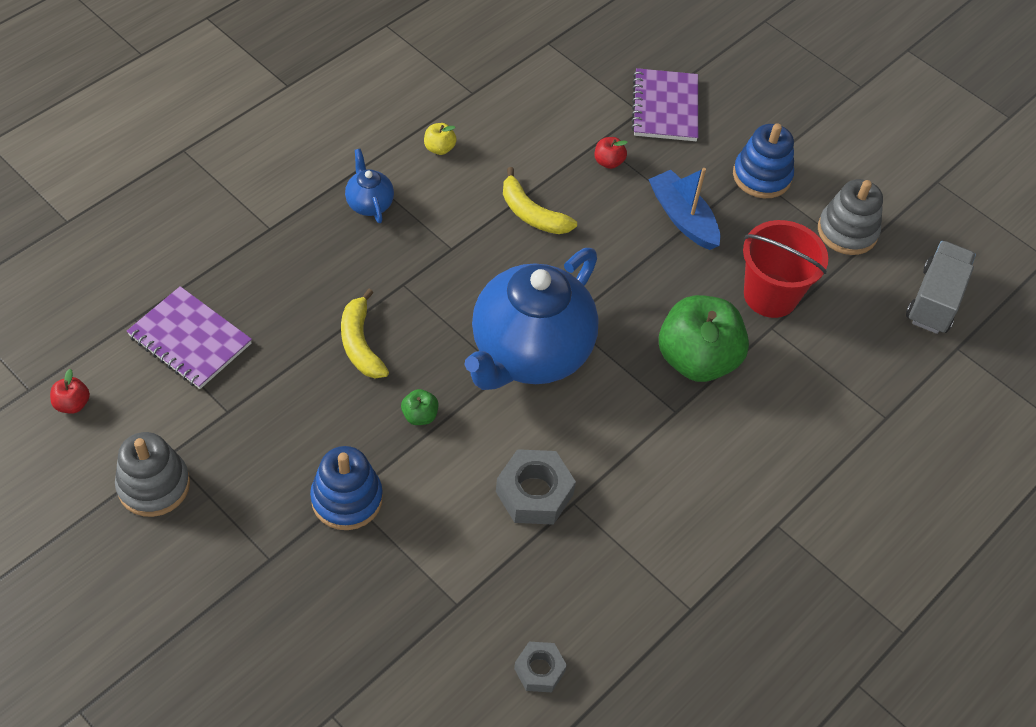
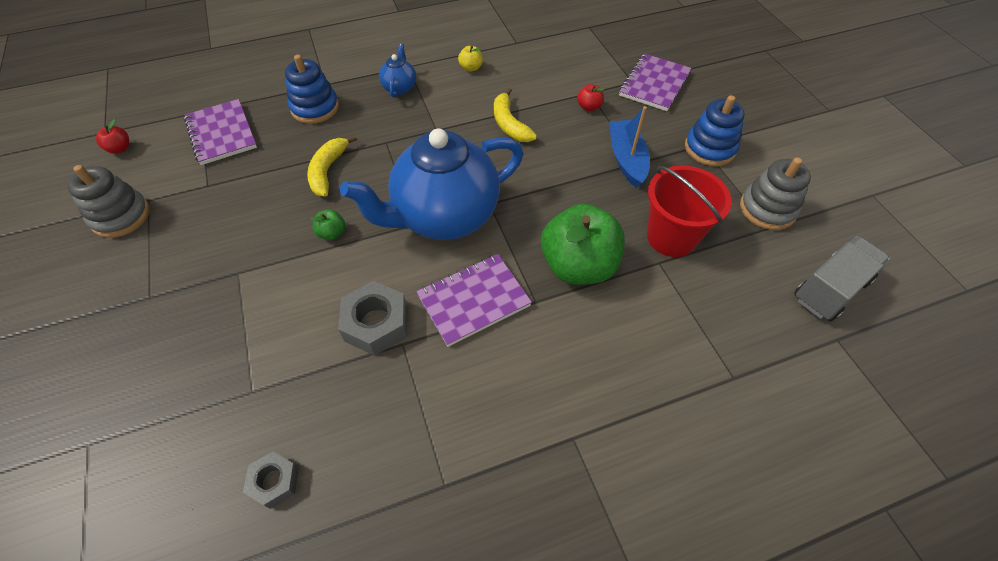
camera: 30 degrees right, 0 degrees up
(347, 499) = (235, 274): blue stacking toy -> blue stacking toy (315, 108)
(616, 433) = (473, 300): none -> purple notebook

